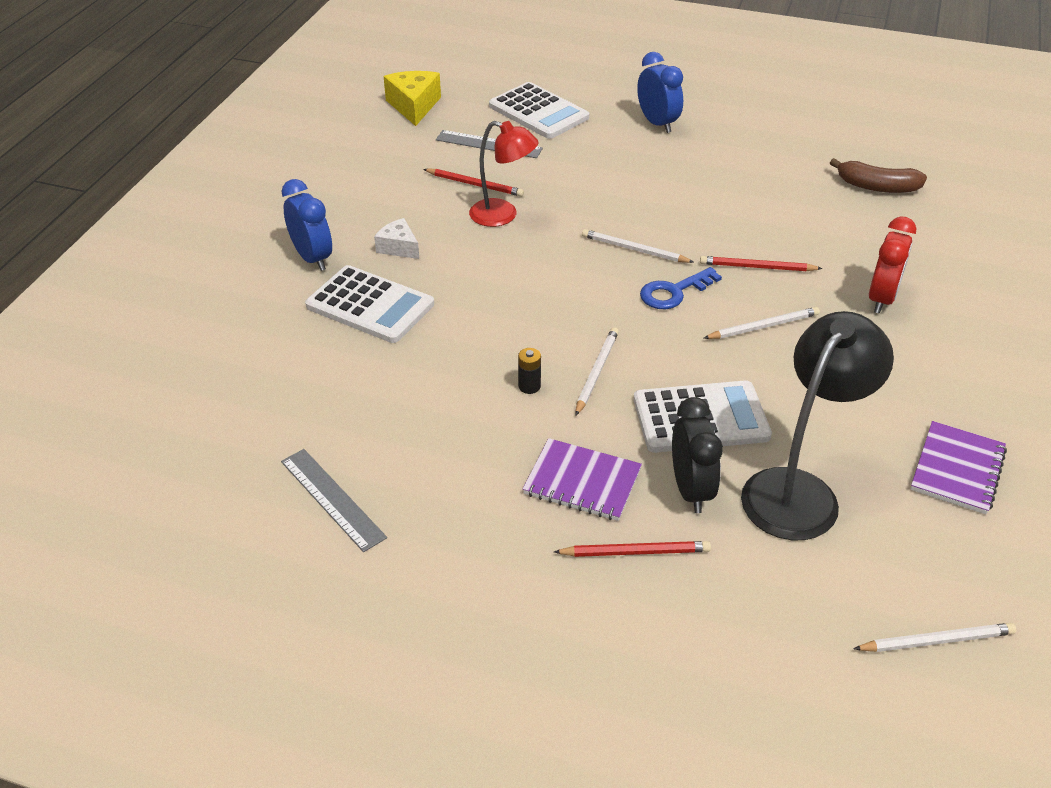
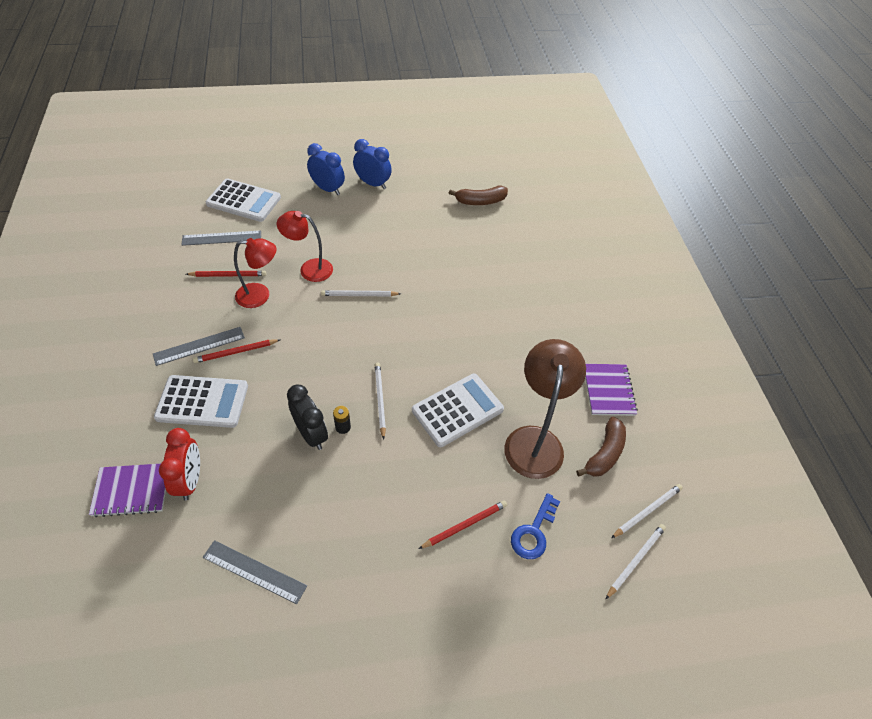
camera: 30 degrees left, 10 degrees up
(312, 258) = (139, 376): blue clock -> blue clock (373, 184)
(398, 247) = (199, 346): white cheese -> grey ruler
(414, 106) = (150, 220): yellow cheese -> none
(582, 482) = (410, 487): purple notebook -> purple notebook (131, 490)
(583, 204) = (309, 269): none -> red lamp
(673, 292) = (398, 320): blue key -> blue key (533, 532)
(690, 490) = (475, 465): black clock -> black clock (311, 434)
(757, 267) = (439, 284): red pencil -> red pencil (236, 352)
(763, 326) = (462, 328): white pencil -> white pencil (635, 560)
(799, 490) = (535, 440): black lamp -> brown lamp
(882, 299) = (518, 284): red clock -> red clock (190, 480)
(904, 544) = (604, 454): none -> brown banana

